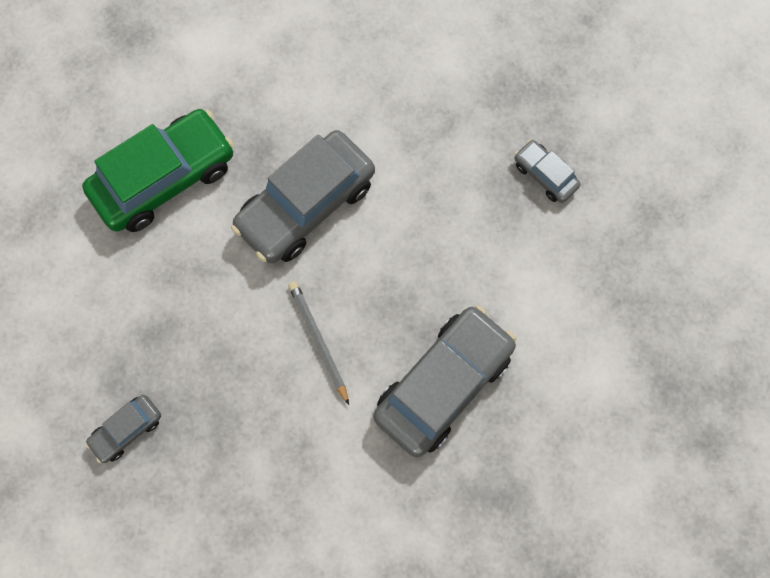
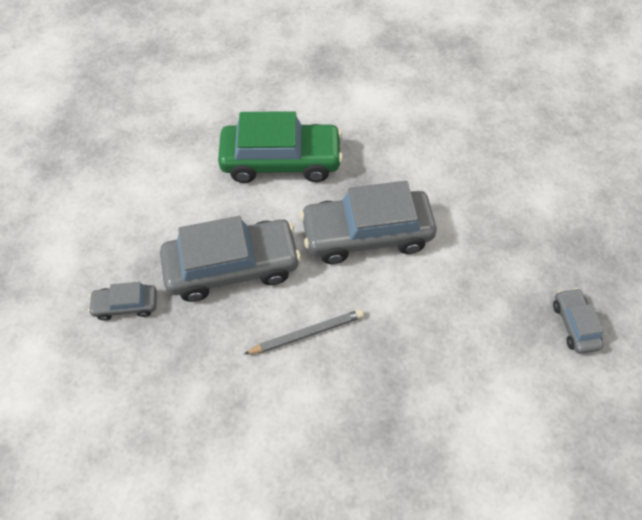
camera: 35 degrees right, 15 degrees down
(318, 340) = (307, 333): grey pencil -> grey pencil turned 60 degrees clockwise
(443, 383) = (382, 432): grey car -> grey car (232, 267)

